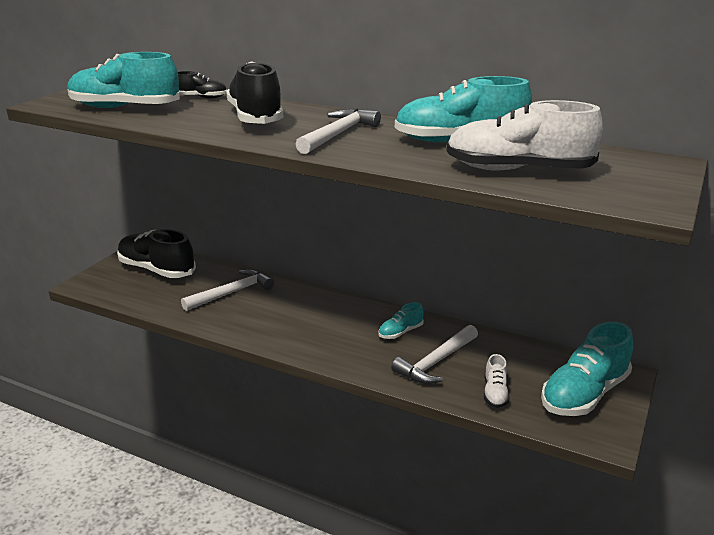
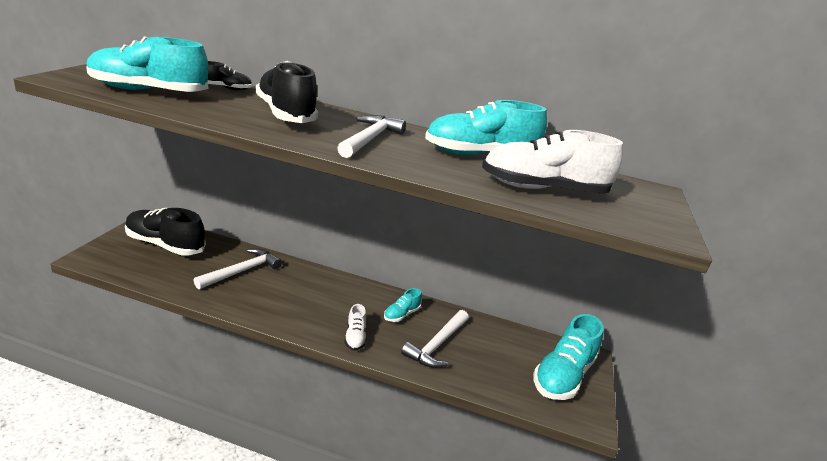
camera: 15 degrees left, 0 degrees up
(495, 393) = (492, 376): white shoe -> white shoe (355, 337)

